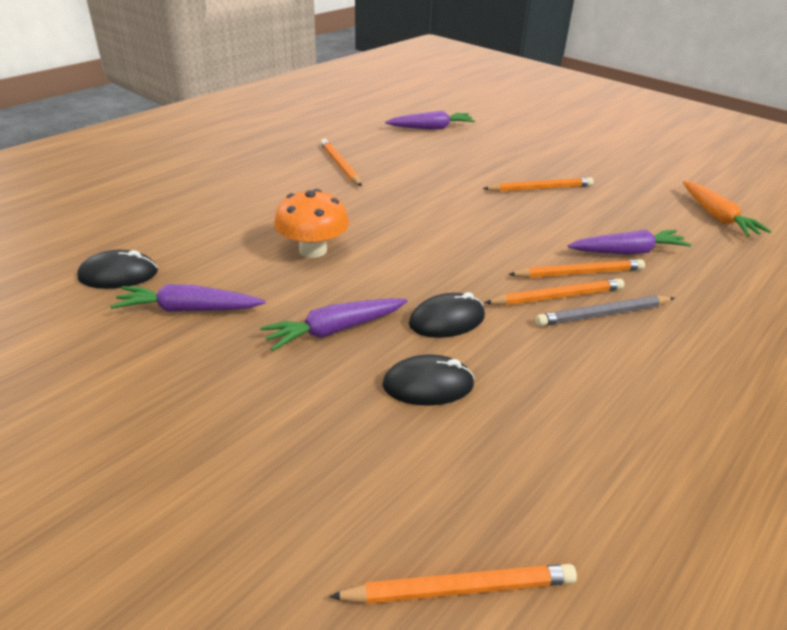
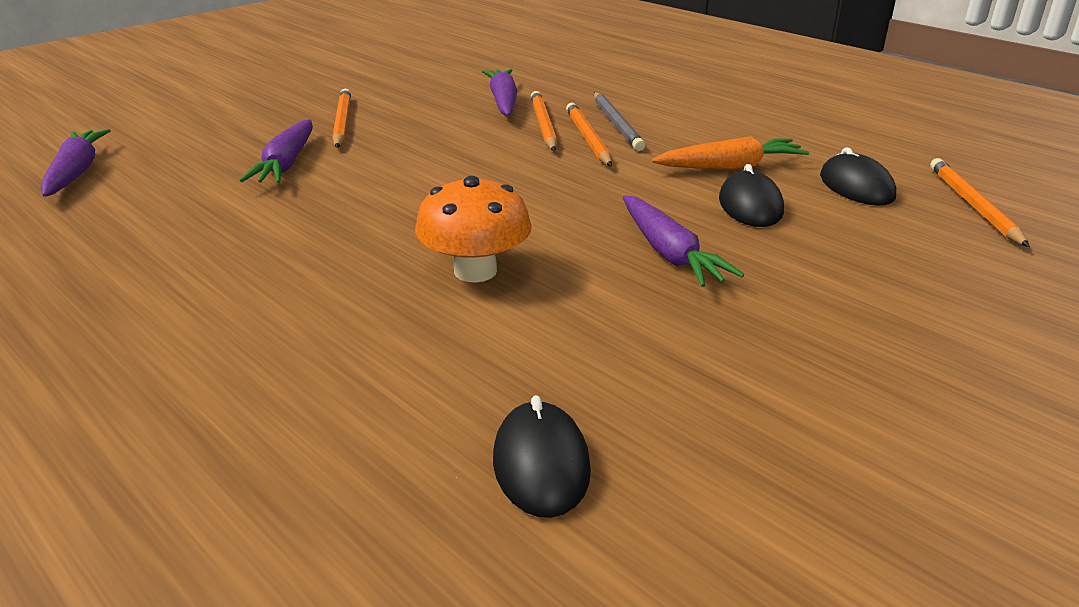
camera: 85 degrees left, 5 degrees down
(189, 309) = (642, 368): purple carrot -> purple carrot (286, 164)
(340, 165) = (176, 251): orange pencil -> none
(447, 320) = (638, 191): black mouse -> black mouse (856, 186)
(717, 217) = (439, 60): orange carrot -> orange carrot (730, 167)

